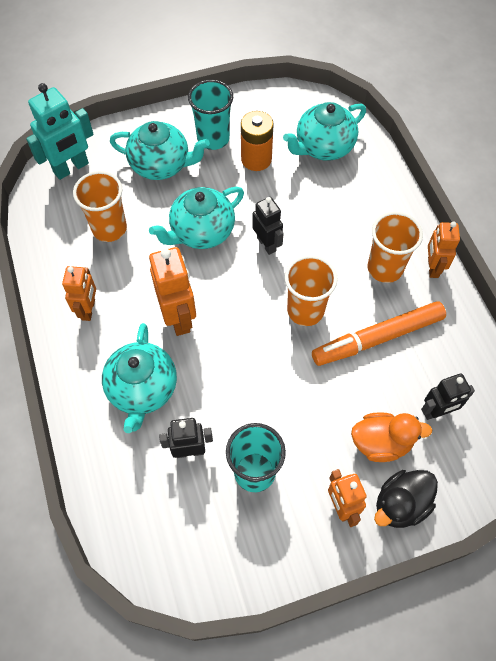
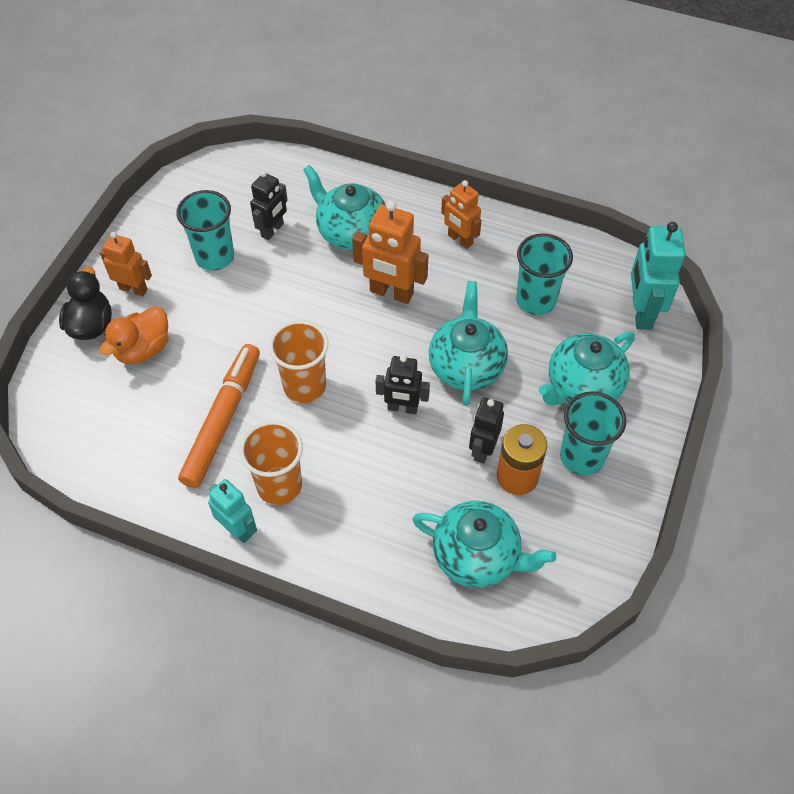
camera: 130 degrees right, 5 degrees down
(109, 228) = (536, 300): orange cup -> turquoise cup
(323, 147) = (477, 556): turquoise teapot -> turquoise teapot turned 105 degrees clockwise
(432, 267) = (237, 529): orange robot -> turquoise robot
(437, 411) = (119, 408): black robot -> black robot (482, 449)

